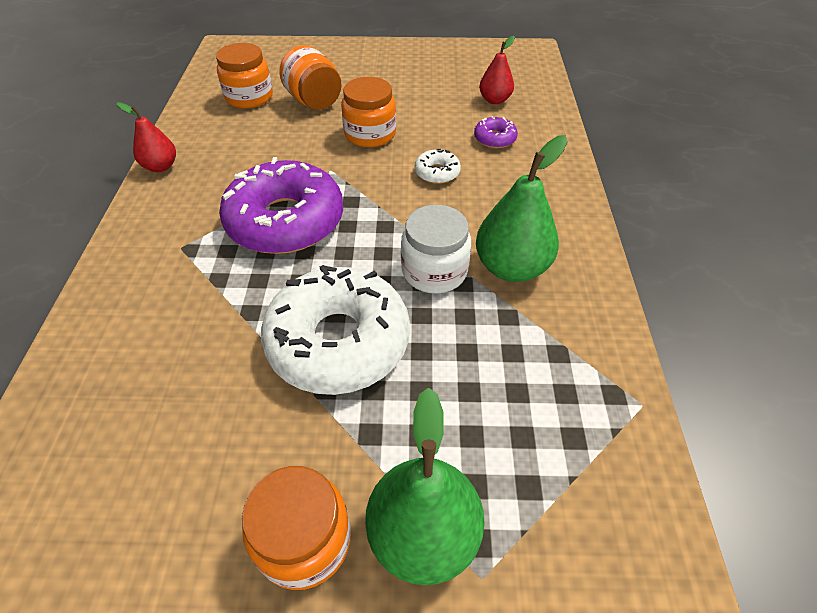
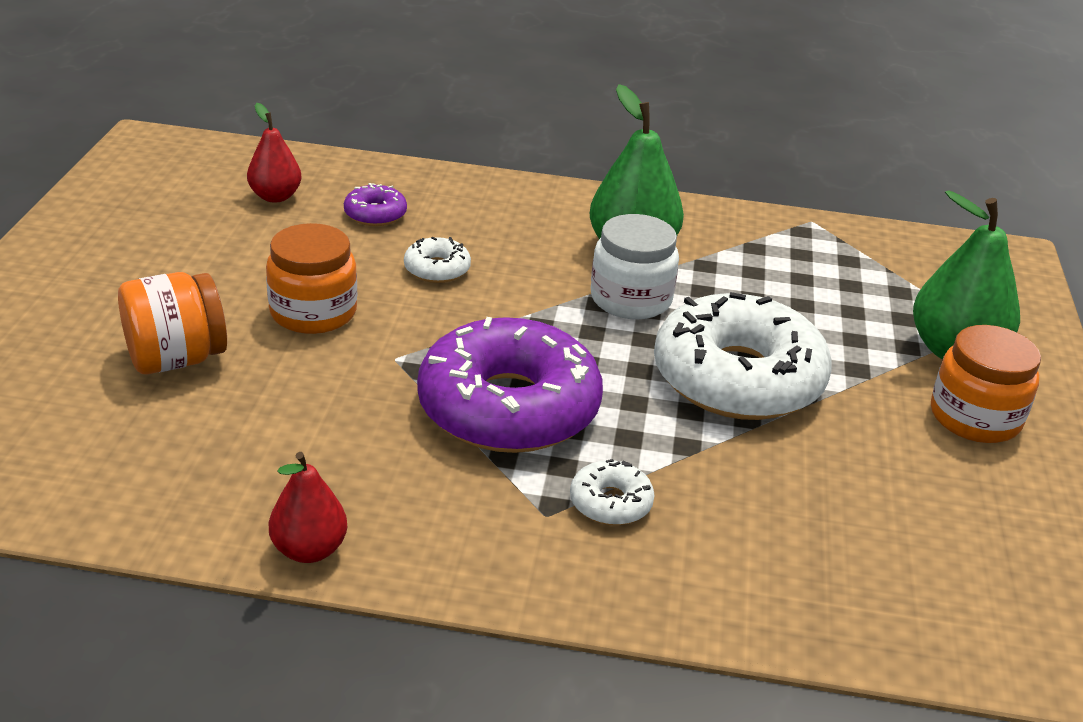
camera: 85 degrees left, 15 degrees down
(189, 275) = (610, 503): none -> white donut
(249, 97) = (111, 436): orange jar -> none

